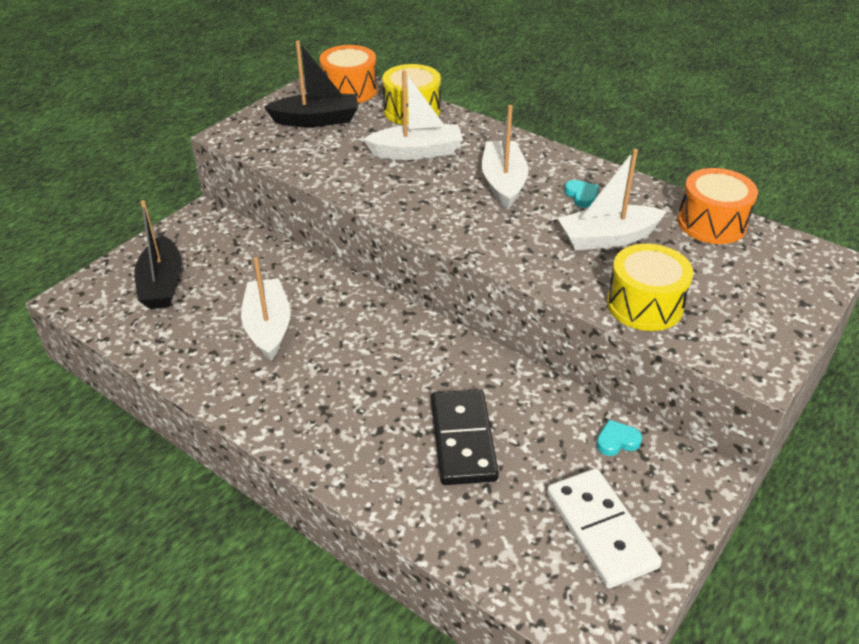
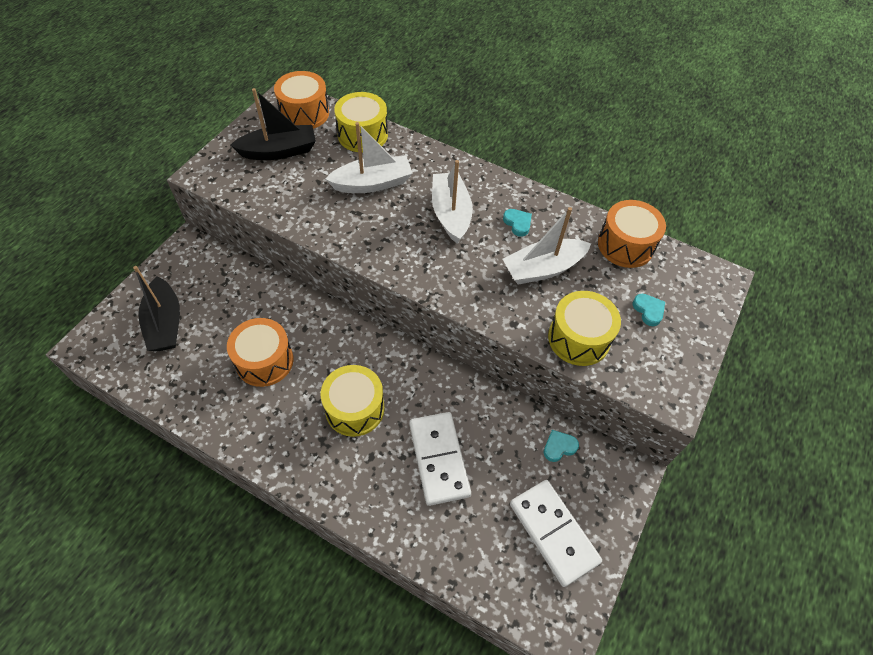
camera: 10 degrees left, 15 degrees up
(268, 327) = (264, 361): white boat -> orange drum
(367, 381) = (355, 408): none -> yellow drum
(462, 440) = (438, 459): black domino -> white domino
(735, 285) = (648, 310): none -> turquoise heart

